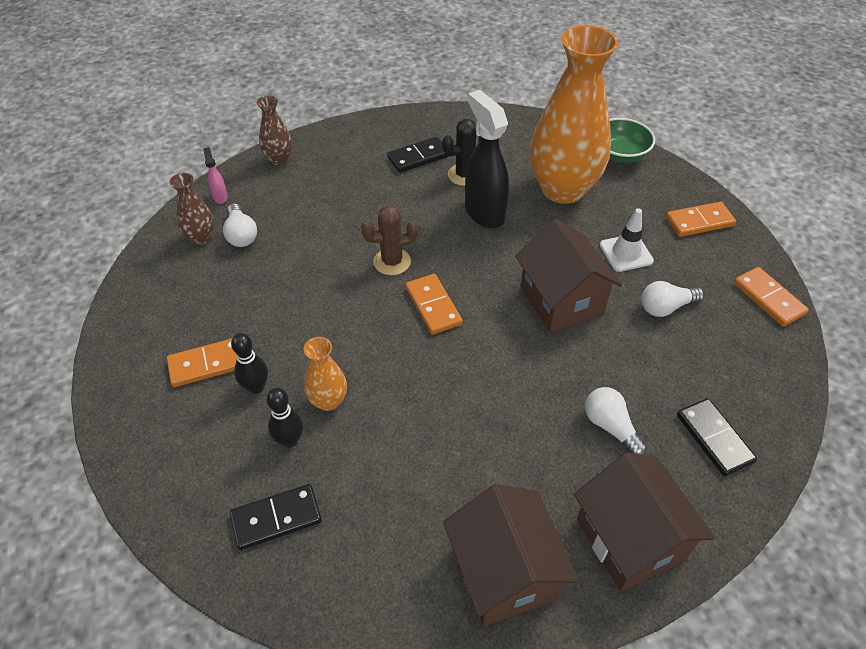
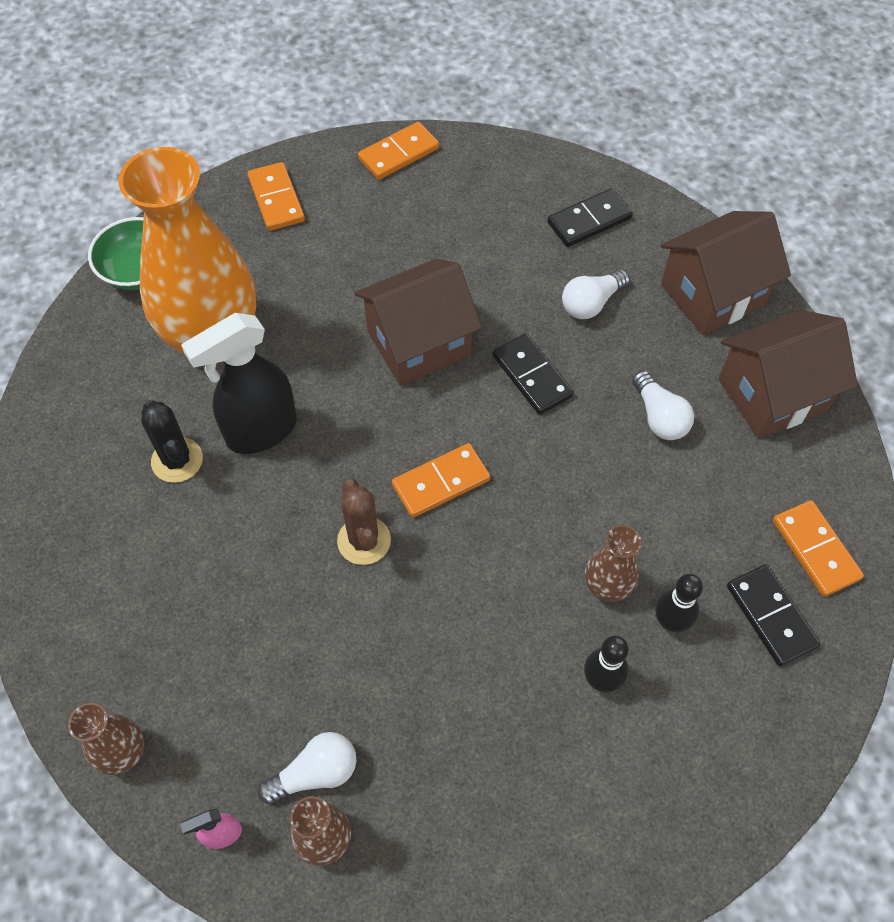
camera: 95 degrees left, 10 degrees up
(207, 364) = (574, 756): orange domino -> orange domino (815, 550)
(328, 401) = (607, 587): orange vase -> brown vase
(418, 157) = (131, 527): black domino -> black domino (532, 376)
(626, 253) = (334, 275): white traffic cone -> none
(666, 307) = (420, 243): white light bulb -> white light bulb (659, 417)

